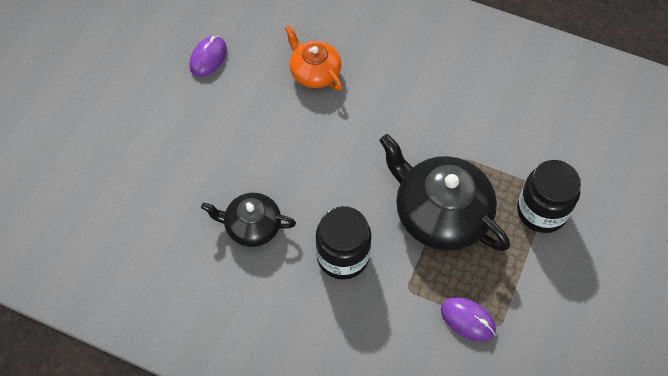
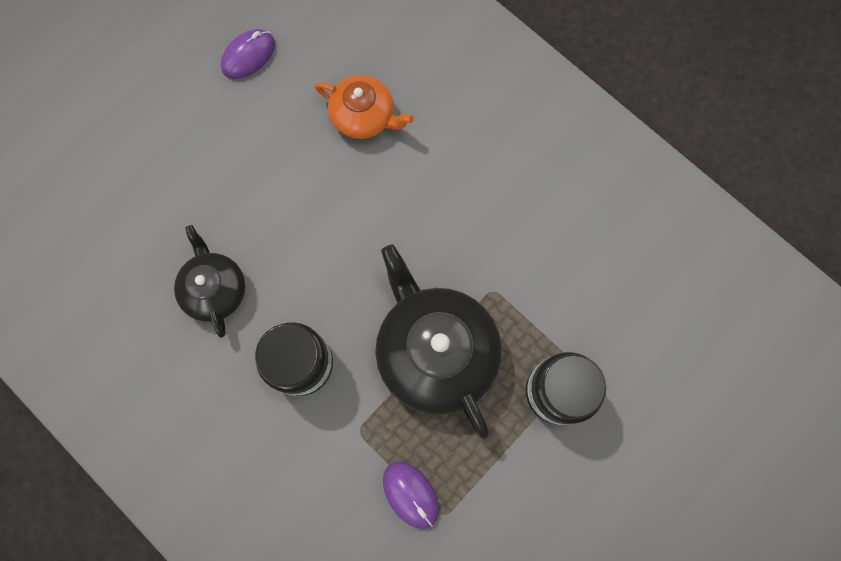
camera: 20 degrees right, 15 degrees up
(252, 226) = (215, 289): black teapot -> black teapot turned 45 degrees clockwise
(314, 72) = (364, 116): orange teapot -> orange teapot turned 135 degrees clockwise

